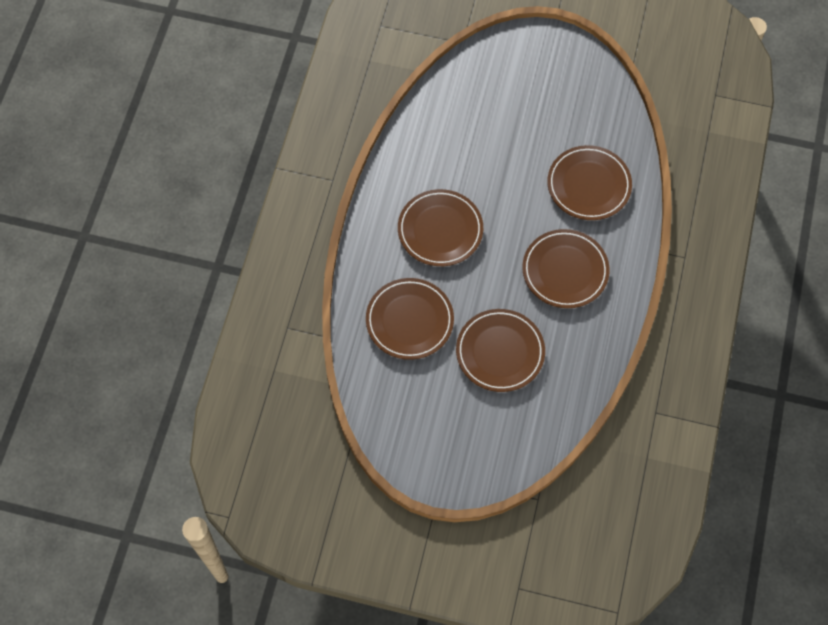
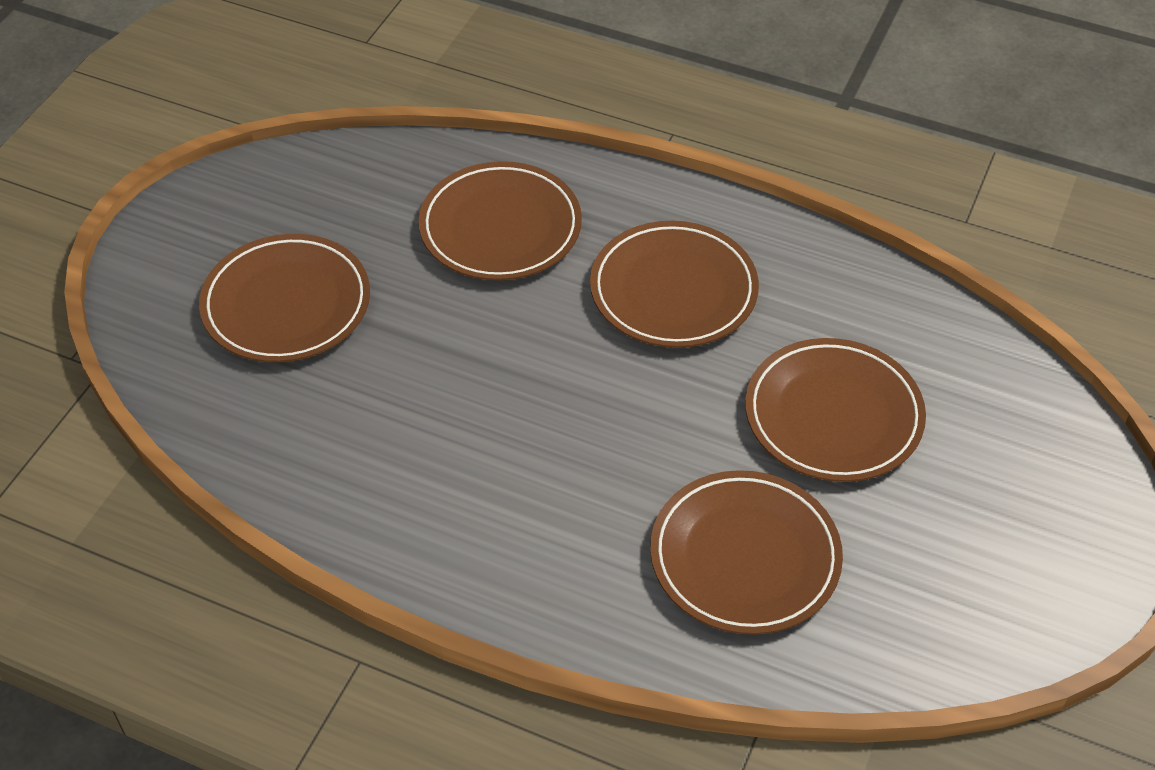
camera: 80 degrees left, 15 degrees down
(440, 230) = (541, 471): brown plate -> brown plate (286, 304)

